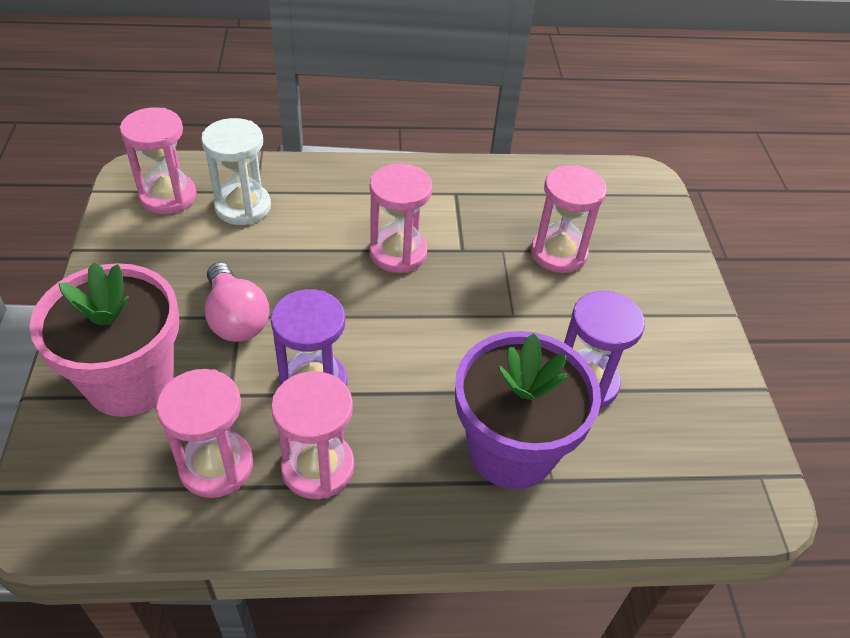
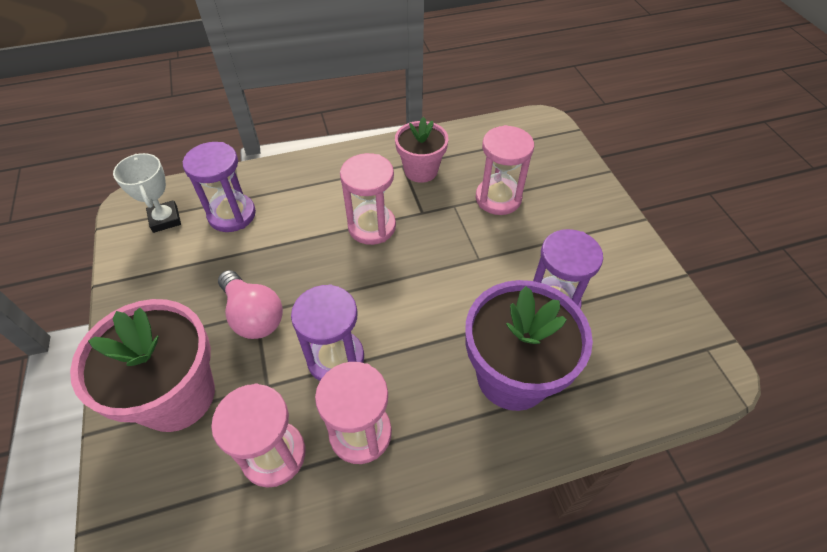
camera: 10 degrees left, 5 degrees up
(168, 196) = (165, 219): pink hourglass -> white trophy
(243, 207) = (232, 215): white hourglass -> purple hourglass
(475, 203) = (421, 170): none -> pink flower pot

